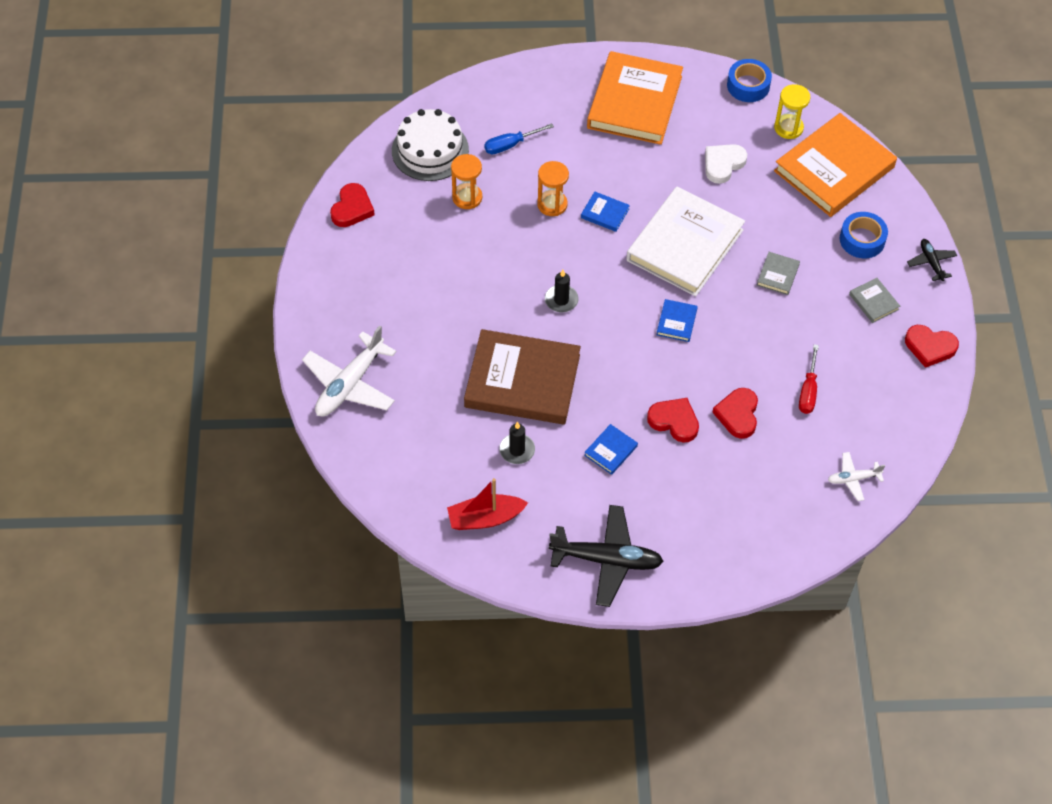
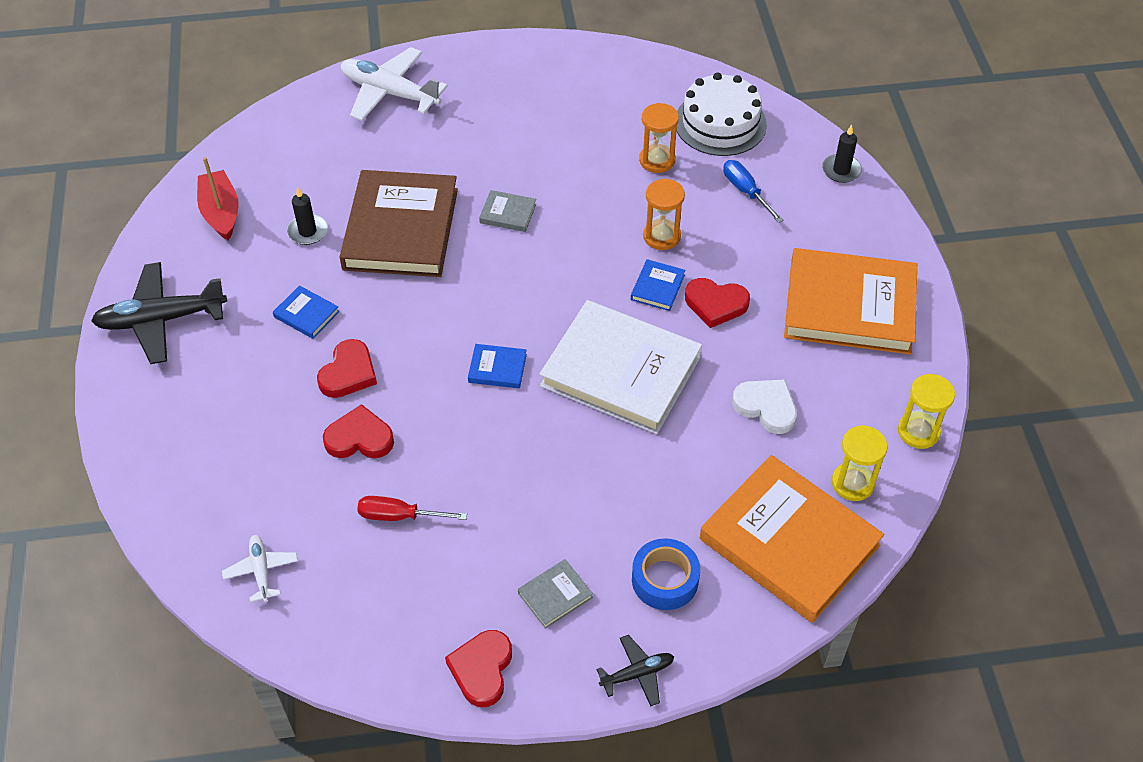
camera: 85 degrees right, 5 degrees down
(352, 208) = (622, 70): red heart -> red heart (715, 304)
(561, 300) = (518, 255): black candle -> black candle (841, 170)
(607, 560) = (161, 320): black plane -> black plane turned 75 degrees clockwise
(748, 85) = (918, 432): blue tape -> yellow hourglass
(777, 275) = (587, 476): grey book -> grey book (508, 213)

